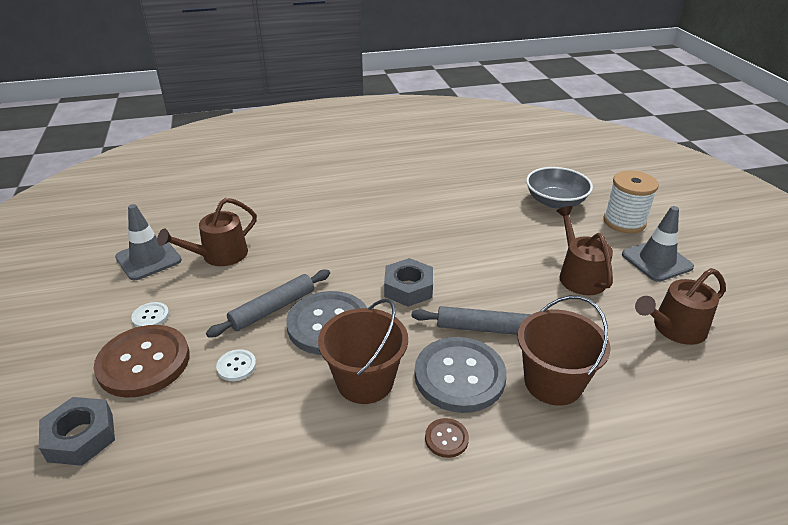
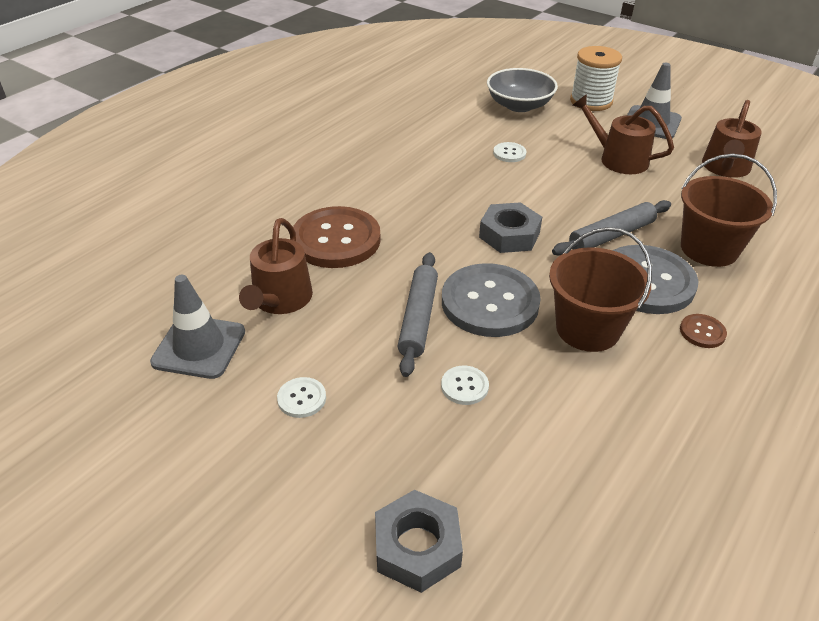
camera: 40 degrees left, 5 degrees up
(144, 362) = (368, 442): brown button -> brown button (336, 240)
(494, 232) = (509, 153): none -> white button

